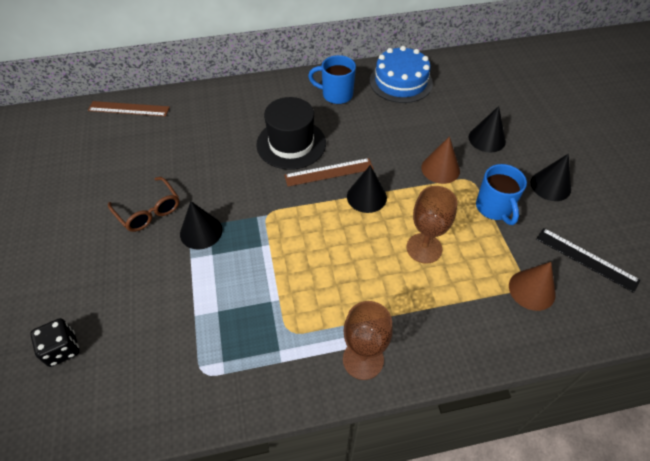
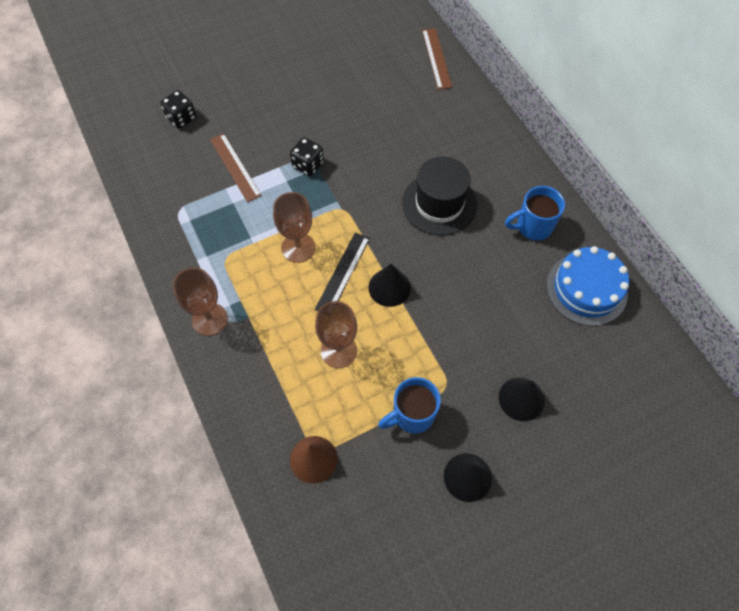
camera: 75 degrees right, 10 degrees up
(148, 211) = (319, 120): brown glasses -> none
(201, 231) = (308, 165): black cone -> black dice
(299, 259) = (298, 248): none -> brown goblet
(329, 172) = (411, 246): brown ruler -> brown ruler (235, 167)
(336, 95) = (533, 226): blue mug -> blue mug turned 105 degrees counterclockwise
(440, 169) = (453, 352): brown cone -> none
(586, 259) = (368, 517): black ruler -> black ruler (343, 273)

